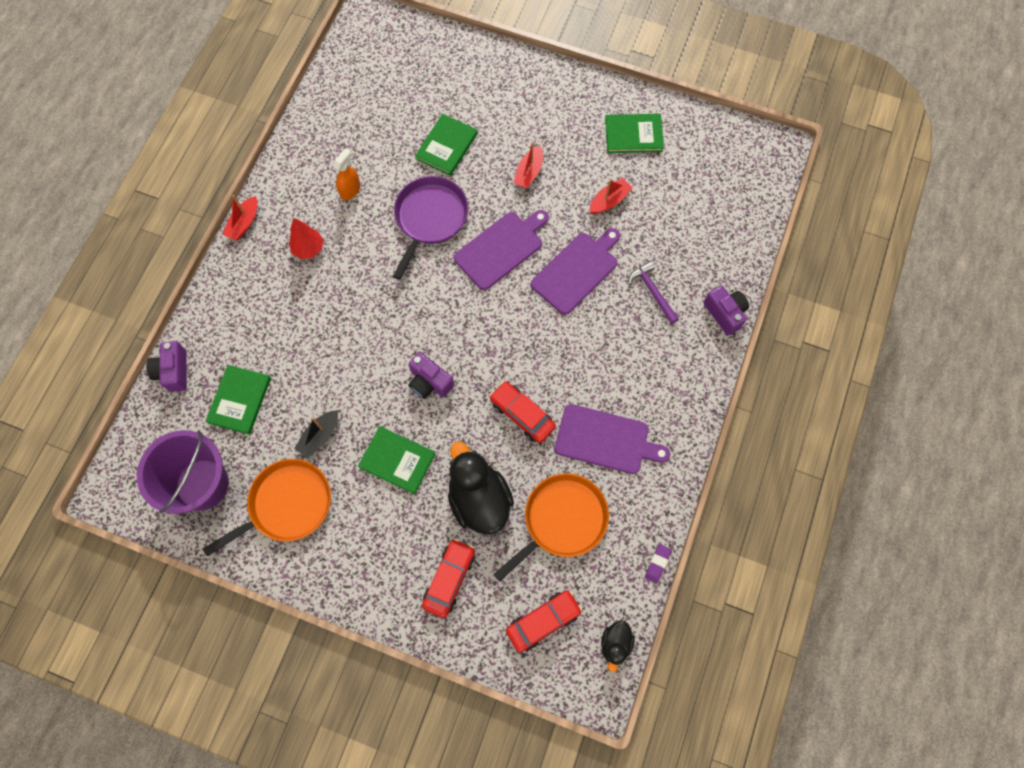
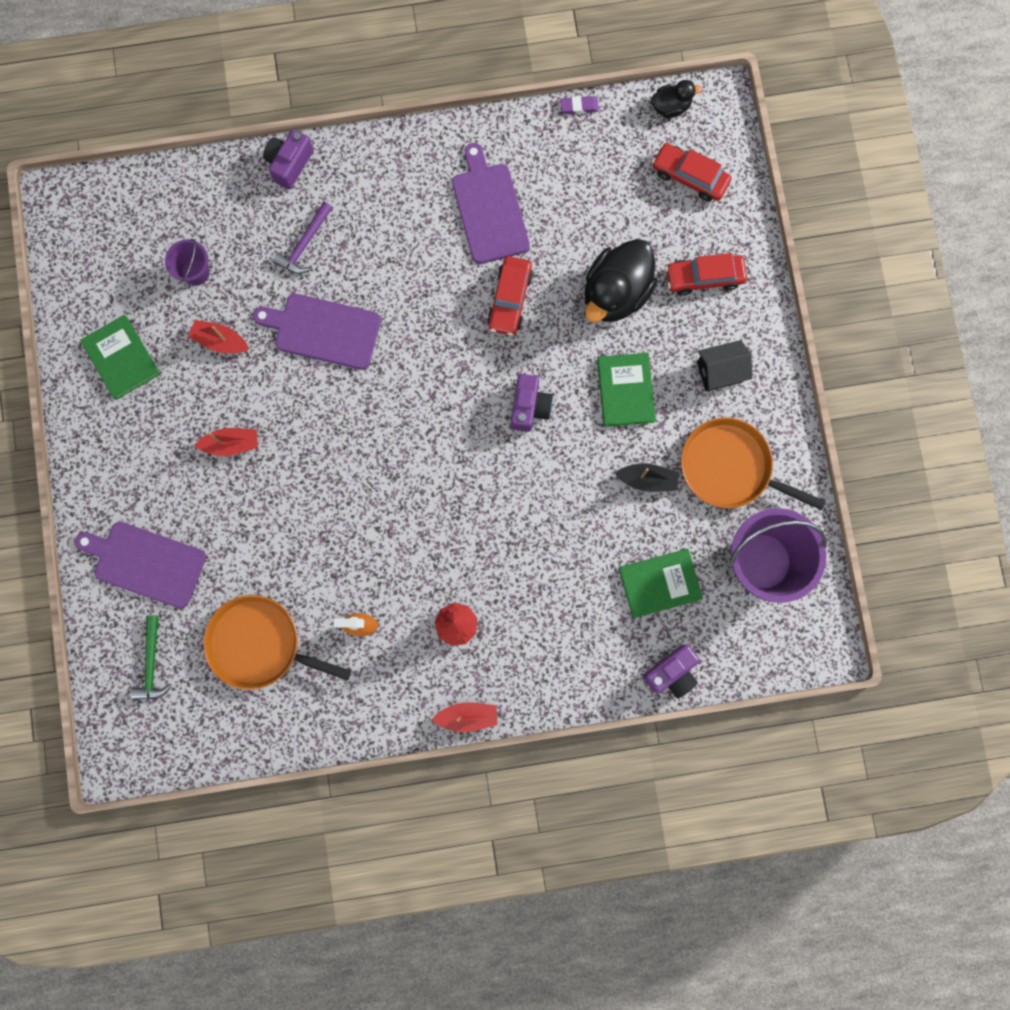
camera: 120 degrees left, 10 degrees up
(365, 543) = (719, 371): none -> black house
(411, 60) = (152, 663): none -> green hammer
(430, 218) = (347, 517): purple pan -> none
(446, 146) = (247, 553): green book -> none
(501, 248) = (341, 421): purple cutting board -> purple cutting board (146, 563)
(561, 520) = (590, 209): orange pan -> orange pan (259, 644)
(672, 209) = (195, 272): none -> purple bucket

